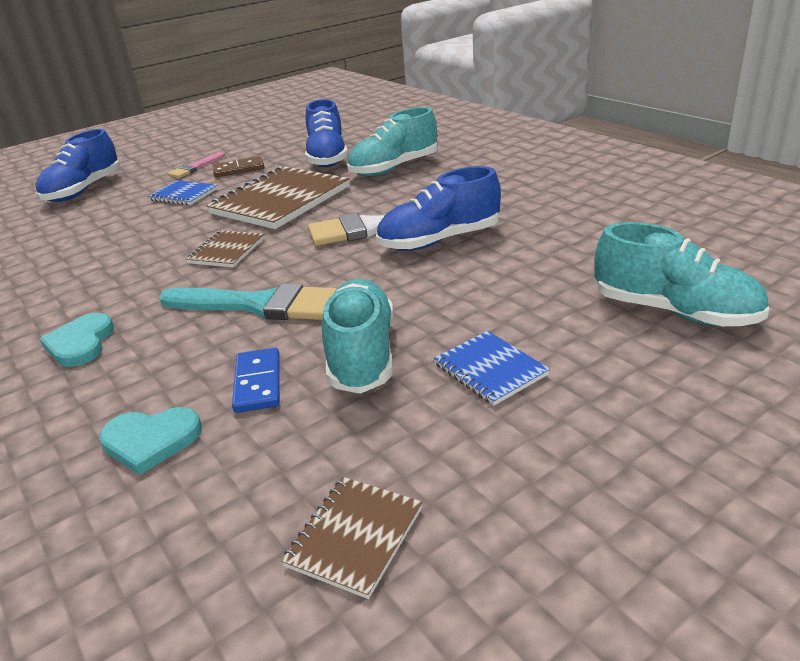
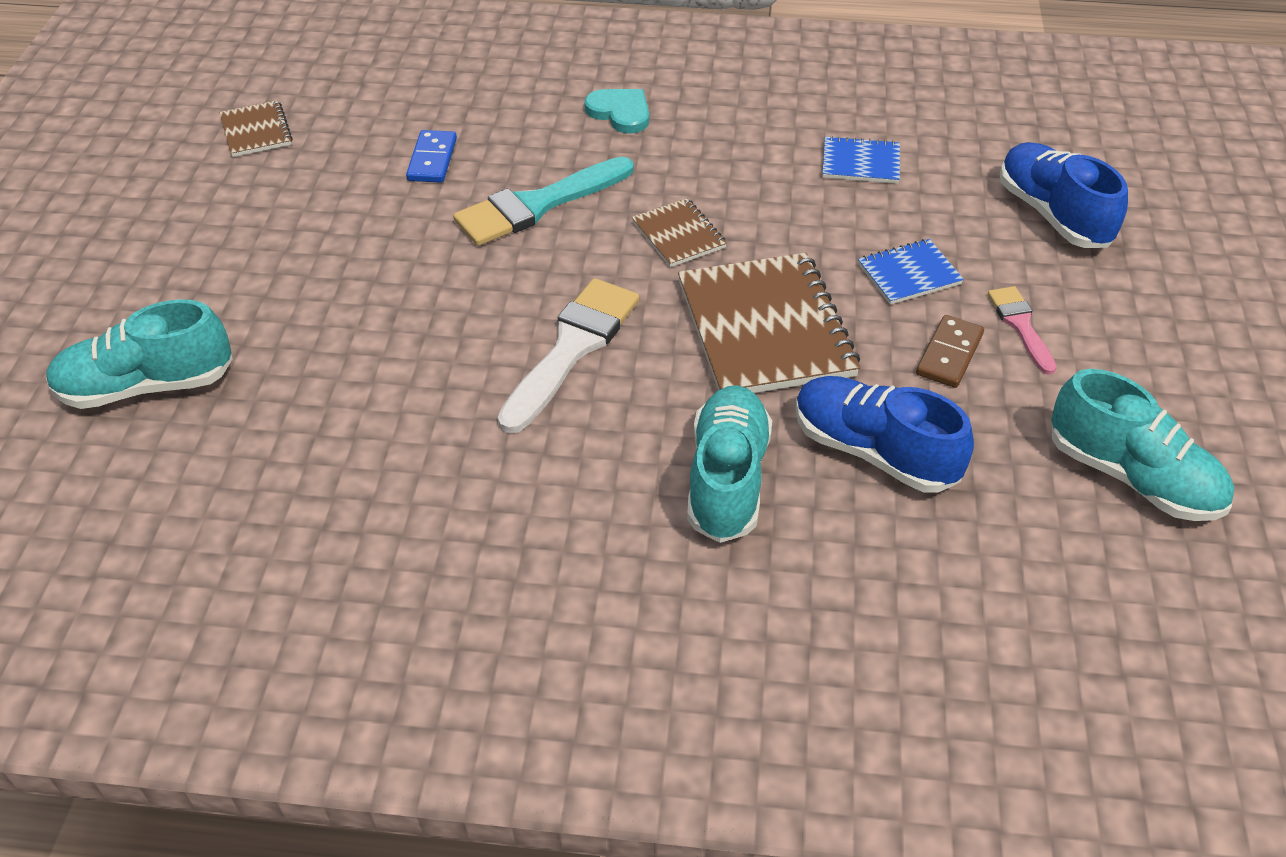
camera: 130 degrees right, 15 degrees up
(151, 441) = (444, 103): turquoise heart -> none
(258, 383) = (432, 159): blue domino -> blue domino turned 60 degrees clockwise
(362, 354) = (383, 213): turquoise shoe -> turquoise shoe (1132, 477)
(439, 240) = (470, 364): blue shoe -> none
(490, 370) = (269, 251): blue notebook -> blue notebook (860, 162)

